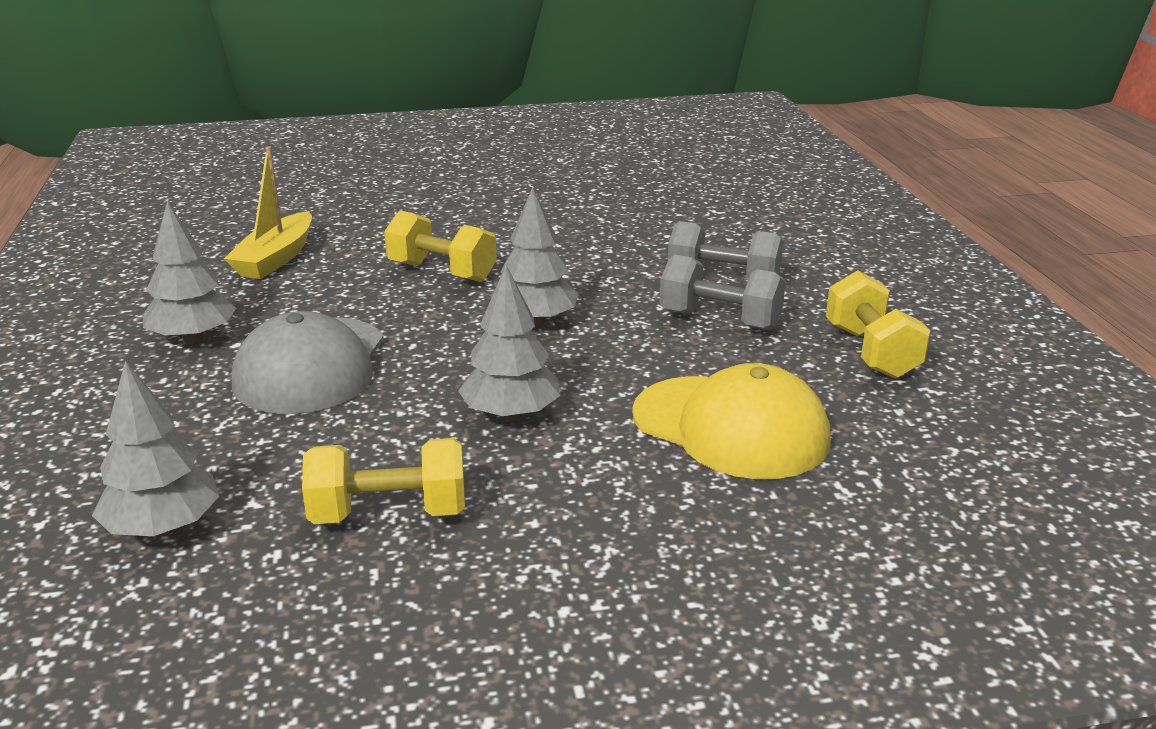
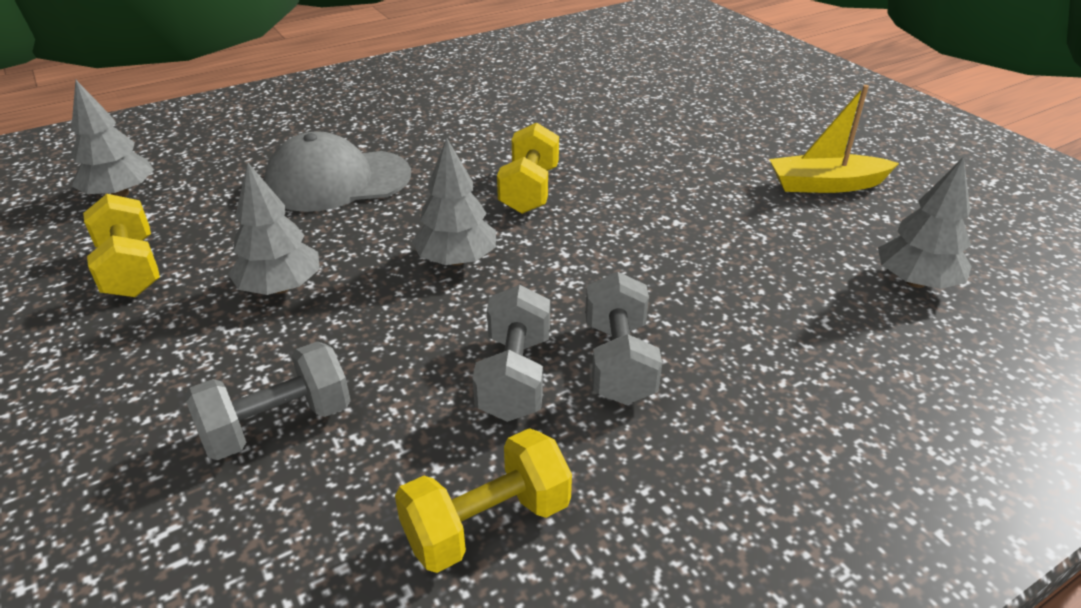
camera: 70 degrees right, 10 degrees up
(193, 338) = (364, 128): grey tree -> grey tree (916, 282)
(276, 258) = (508, 117): yellow boat -> yellow boat (825, 185)
(730, 427) = (278, 425): yellow cap -> grey dumbbell

